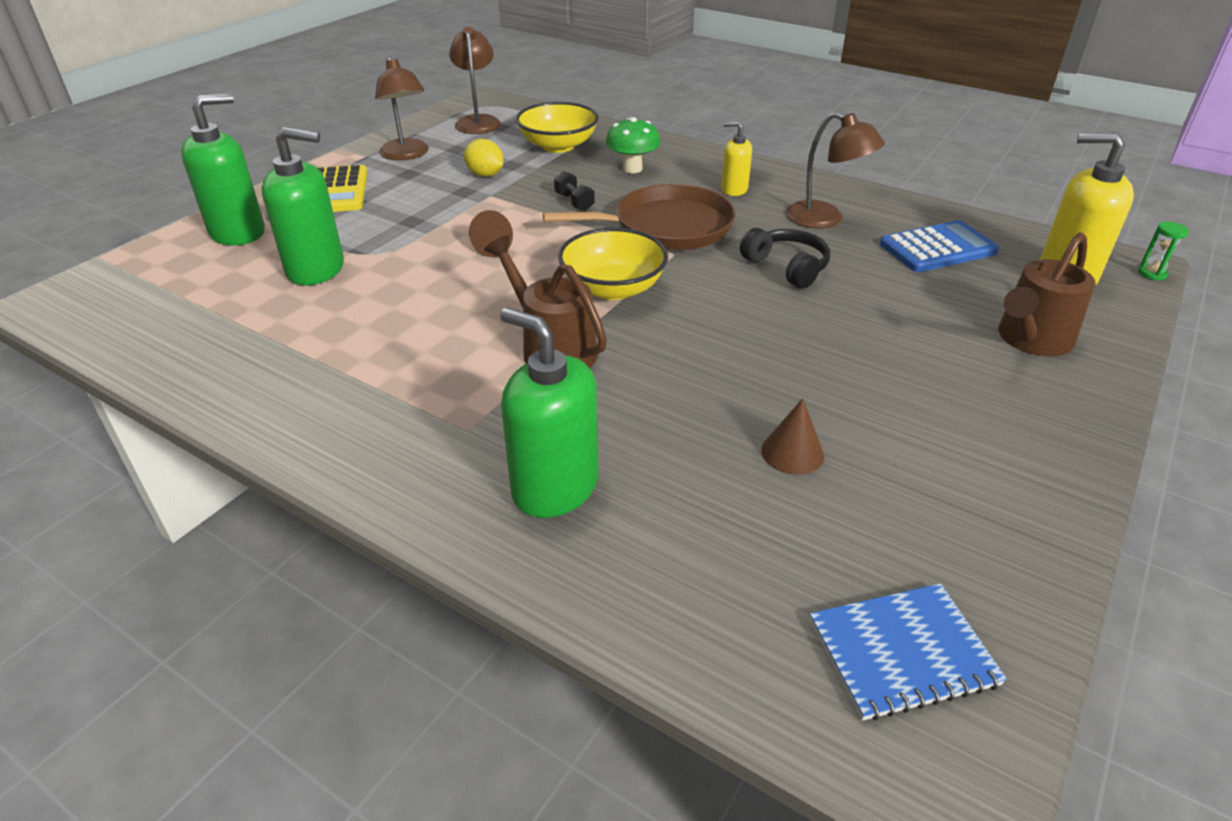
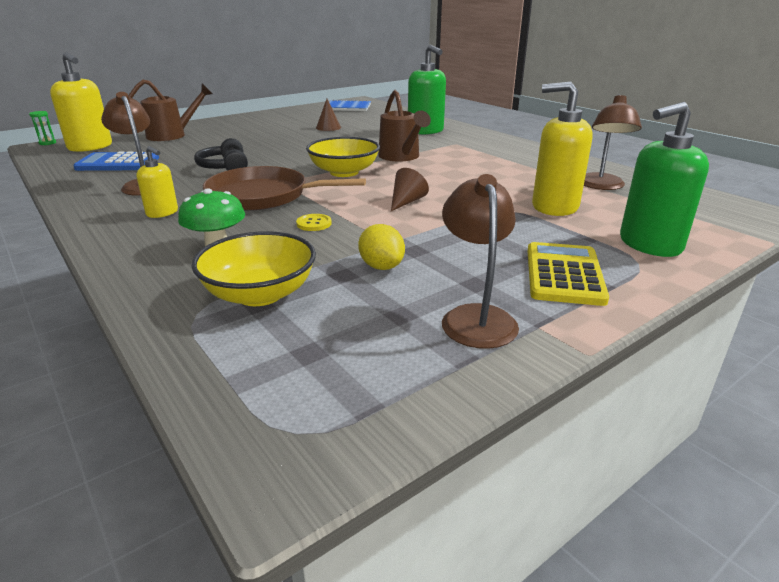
camera: 160 degrees left, 10 degrees down
(316, 269) = (554, 207): green soap dispenser -> yellow soap dispenser
(478, 121) = (337, 377): brown lamp -> brown lamp (601, 186)
(574, 202) = (314, 224): black dumbbell -> yellow button

